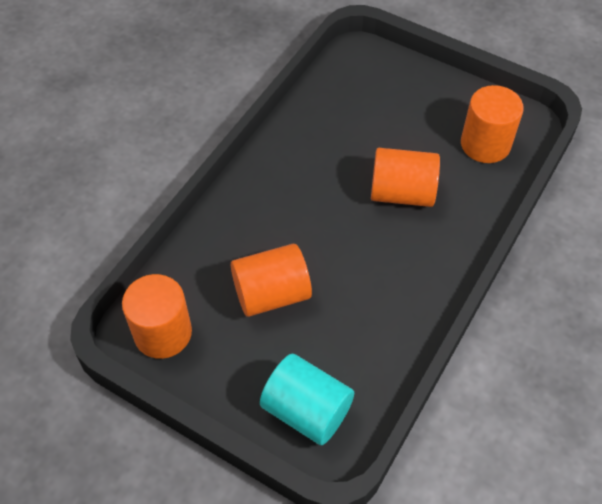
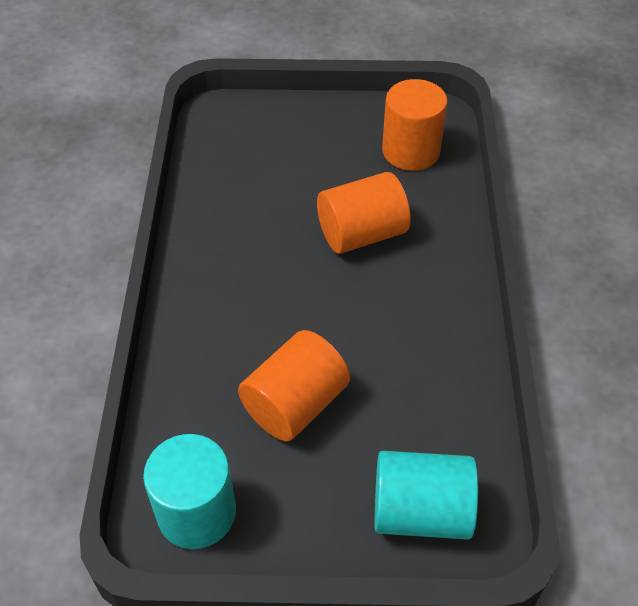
camera: 30 degrees left, 5 degrees down
(163, 333) = (196, 512): orange cylinder -> turquoise cylinder

